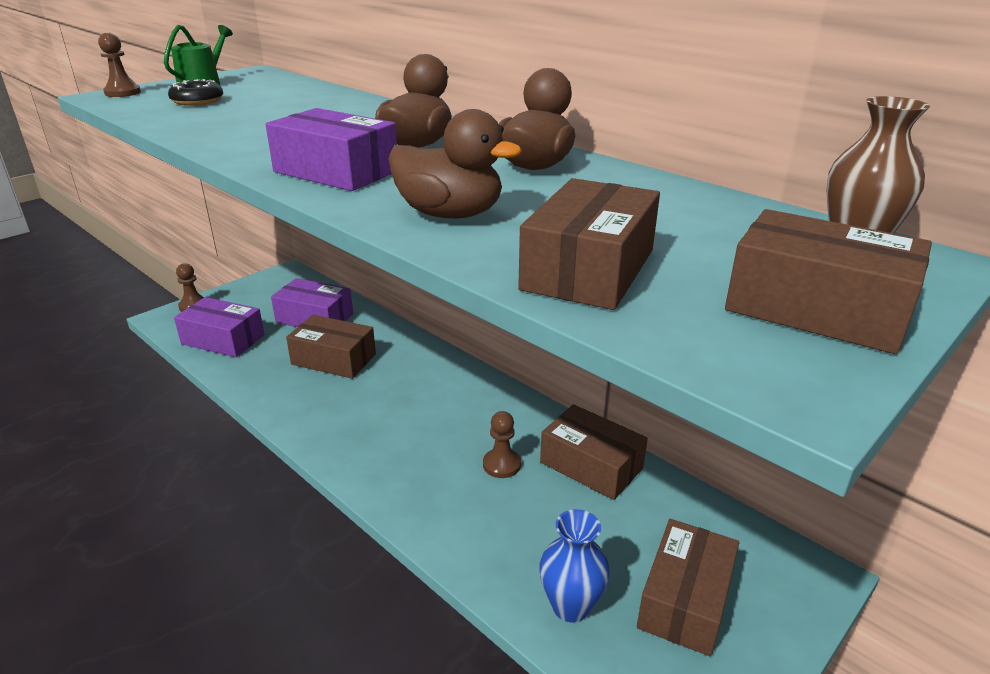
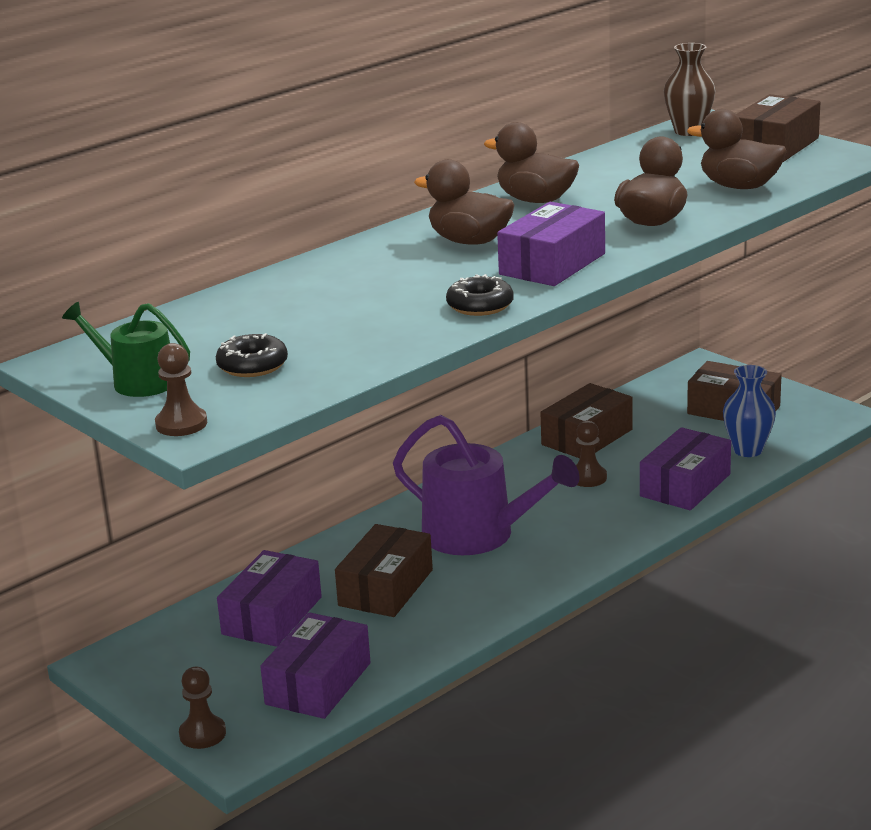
camera: 85 degrees left, 5 degrees down
(249, 149) = (480, 305): none -> black donut
(402, 399) = (478, 535): none -> purple watering can
(481, 539) = (685, 485): none -> purple box
(588, 269) = (739, 187): brown box -> brown duck

